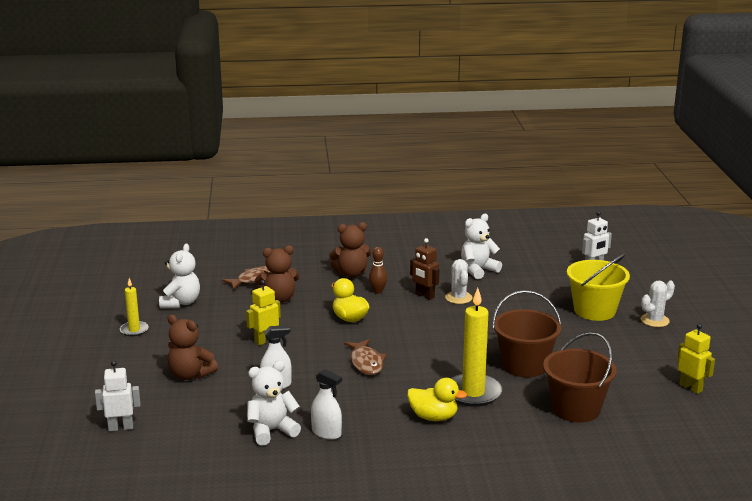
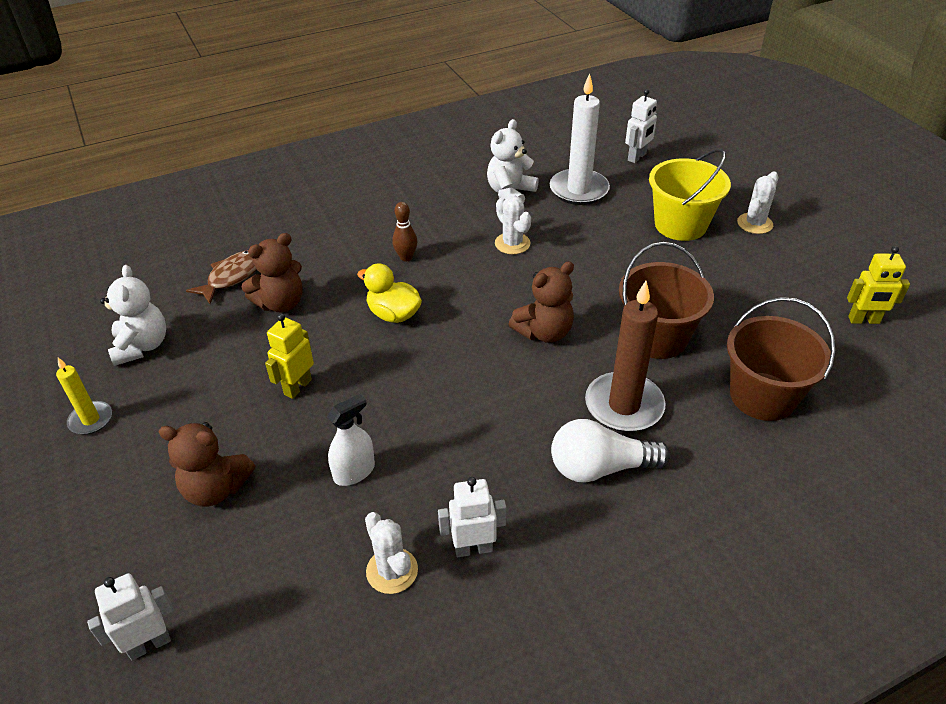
camera: 20 degrees left, 20 degrees up
(271, 431) = (392, 571): white teddy bear -> white cactus
(326, 433) = (473, 548): white spray bottle -> white robot
(351, 273) = (357, 235): brown teddy bear -> brown teddy bear (544, 332)
(366, 363) = (457, 390): brown fish -> none
(424, 296) = (469, 250): brown robot -> none
(433, 417) = (600, 467): yellow duck -> white light bulb
(473, 393) = (624, 405): yellow candle -> brown candle
(532, 277) = (579, 190): none -> white candle
(691, 388) = (864, 320): yellow robot -> yellow robot turned 150 degrees clockwise

